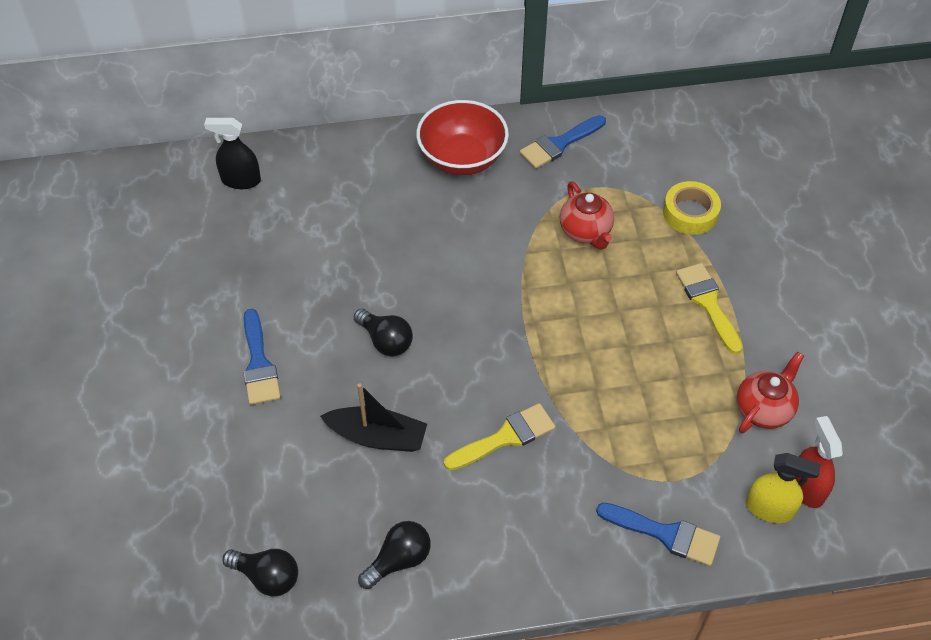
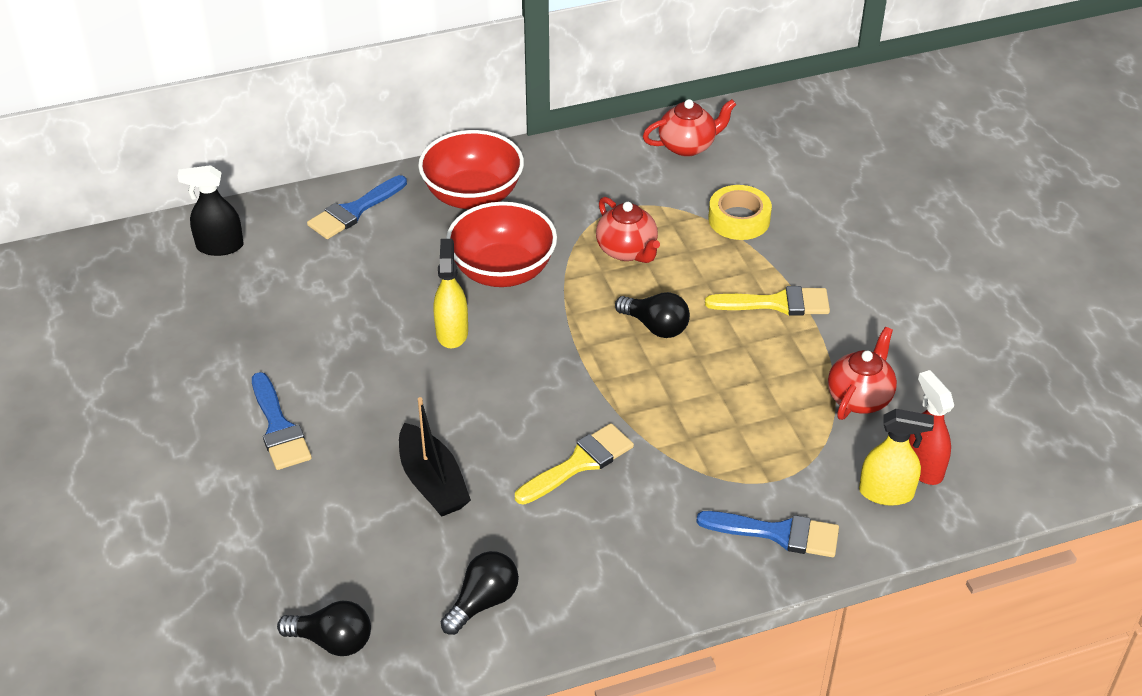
camera: 10 degrees left, 10 degrees down
(377, 436) = (432, 482): black boat -> black boat turned 60 degrees clockwise
(386, 341) = (422, 386): black light bulb -> black light bulb (655, 326)
(420, 292) = (452, 332): none -> yellow spray bottle
(474, 237) = (502, 271): none -> red bowl
(559, 144) = (579, 169): blue brush -> blue brush (354, 211)
(658, 133) = (688, 146): none -> red teapot
(708, 303) = (776, 303): yellow brush -> yellow brush turned 120 degrees clockwise

